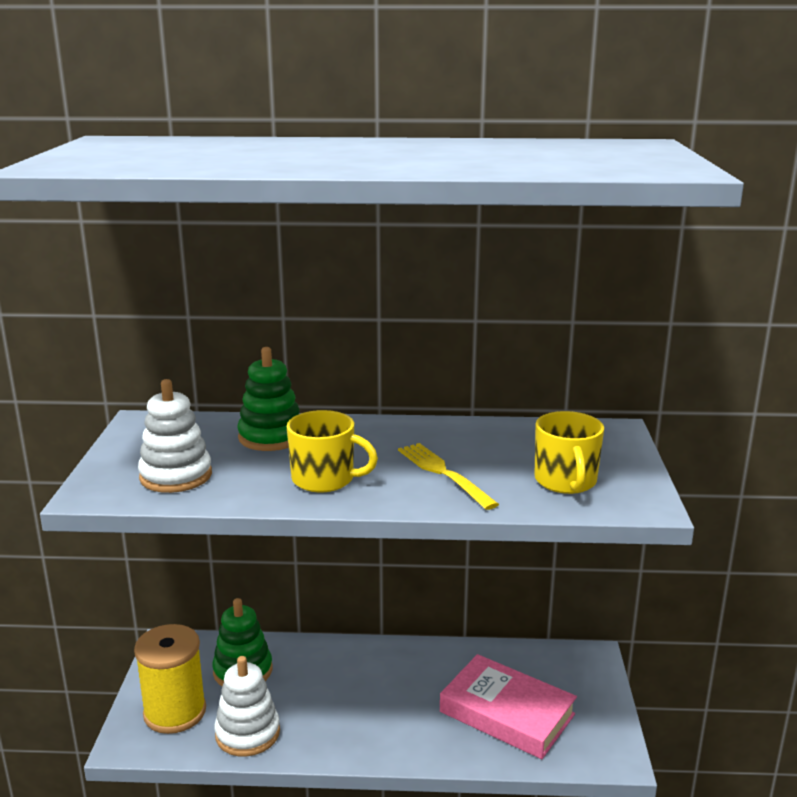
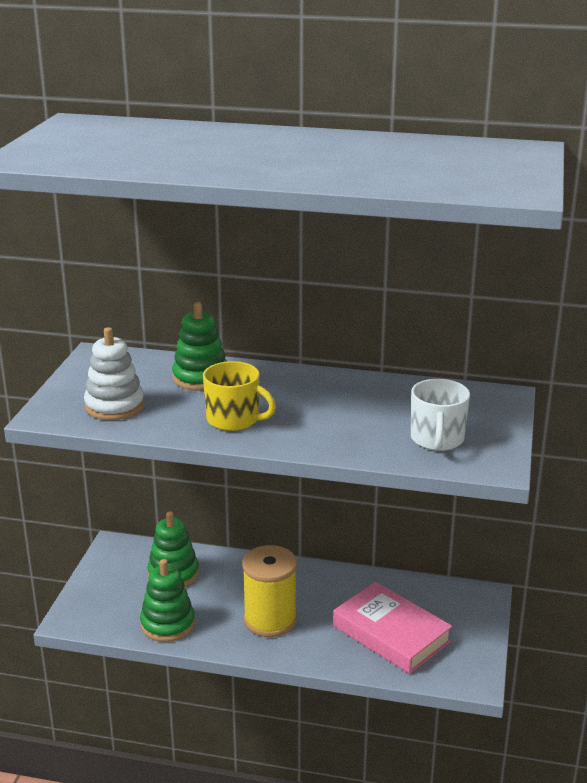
camera: 10 degrees right, 5 degrees up
(175, 712) = (111, 601): yellow spool -> yellow spool (270, 620)
(247, 733) = (167, 624): white stacking toy -> green stacking toy
(443, 473) = (335, 423): yellow fork -> none
(566, 481) = (437, 439): yellow mug -> white mug

